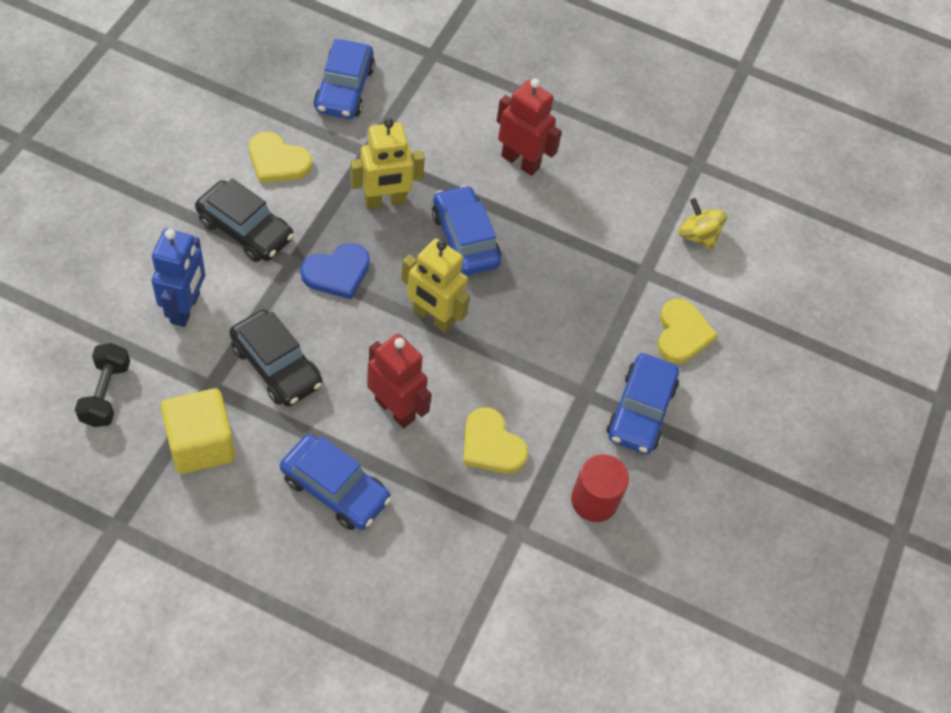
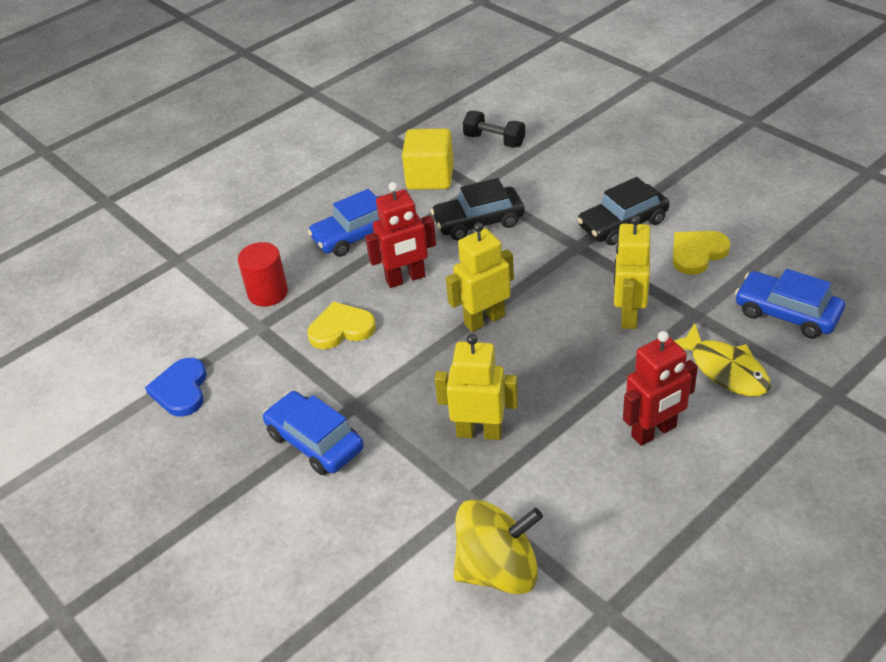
camera: 125 degrees right, 15 degrees down
(185, 308) = (553, 183): blue robot -> none
(337, 273) = (556, 269): blue heart -> blue heart (181, 390)
(431, 124) = (725, 369): none -> yellow fish
(465, 239) = (564, 362): blue car -> none
(573, 283) = (479, 432): none -> yellow robot
(594, 500) = (252, 381): red cylinder -> red cylinder (268, 293)
(682, 334) = (379, 506): yellow heart -> none
(697, 236) = (498, 570): yellow spinning top -> yellow spinning top, size x1.66

